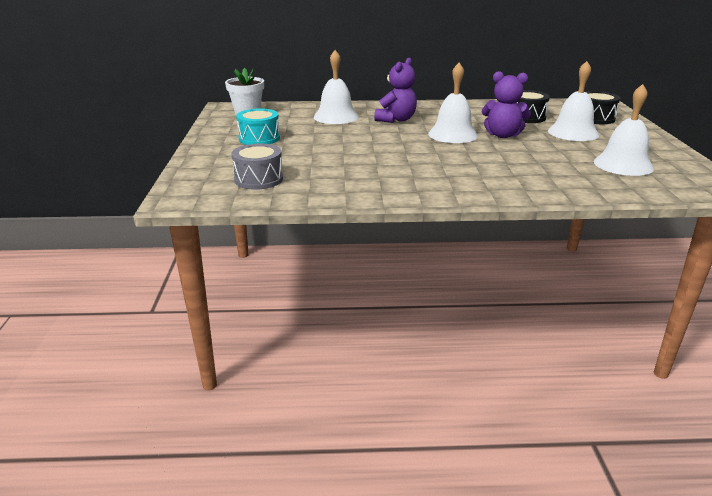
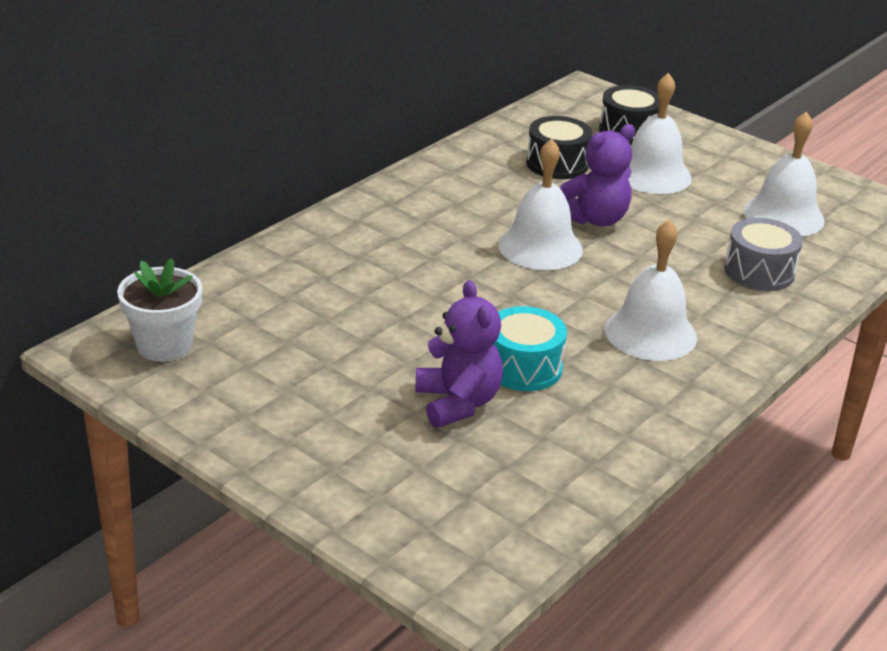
camera: 50 degrees left, 5 degrees up
(258, 179) = (491, 480): grey drum -> grey drum (759, 271)
(259, 138) = (315, 397): turquoise drum -> turquoise drum (523, 367)
(336, 117) = (323, 284): white bell -> white bell (650, 333)
(396, 120) = (417, 249): purple teddy bear -> purple teddy bear (457, 403)

